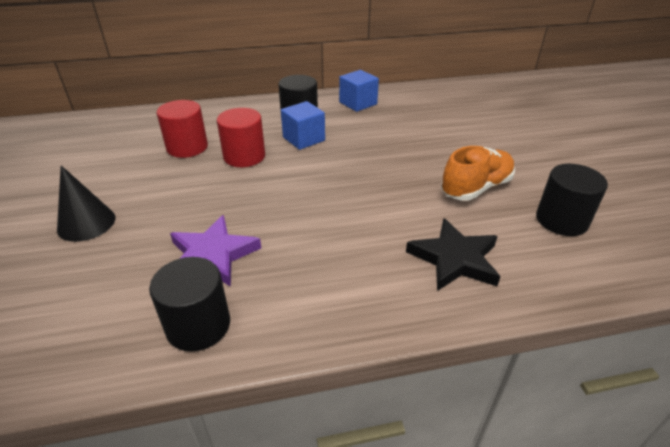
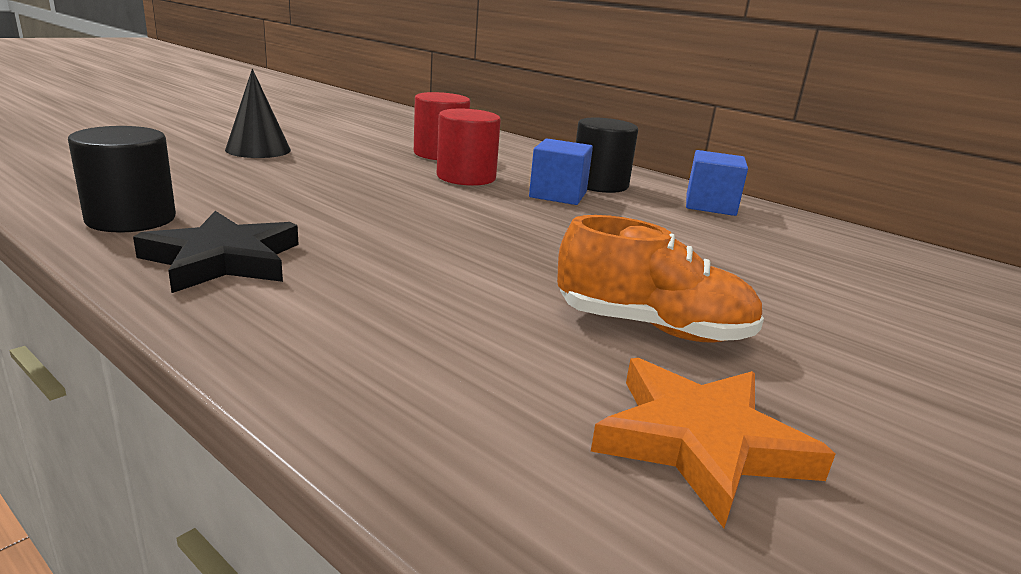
camera: 50 degrees right, 15 degrees down
(212, 255) = (258, 201): purple star -> none
(455, 259) = (416, 343): black star -> black star (223, 260)
(561, 220) = (700, 442): black cylinder -> orange star

